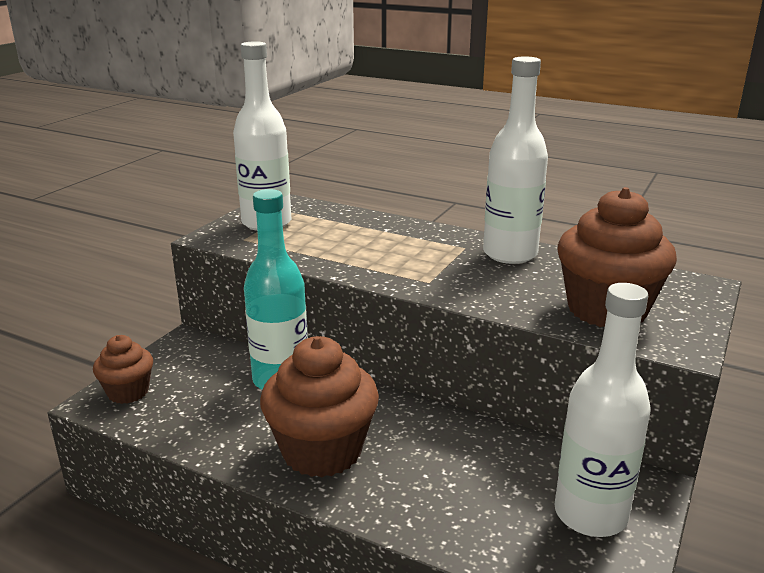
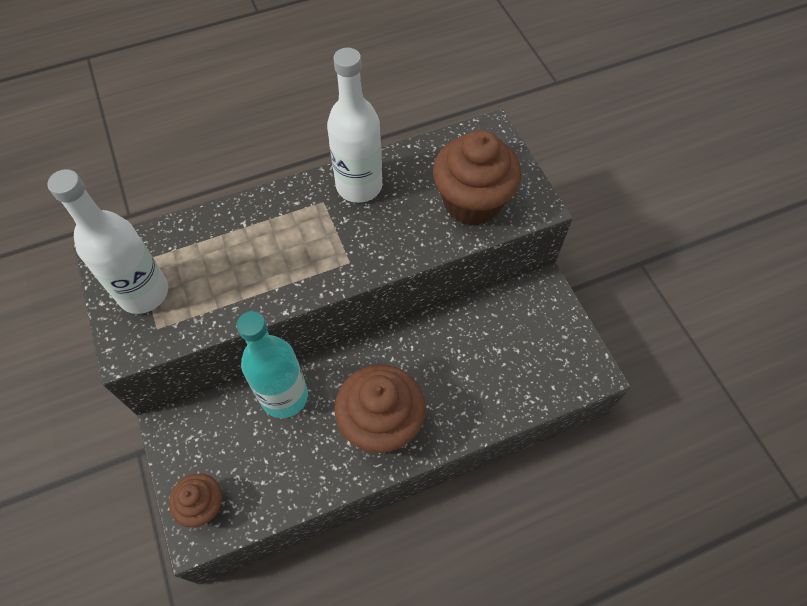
camera: 50 degrees left, 35 degrees up
(590, 514) = (541, 333): white bottle -> none

